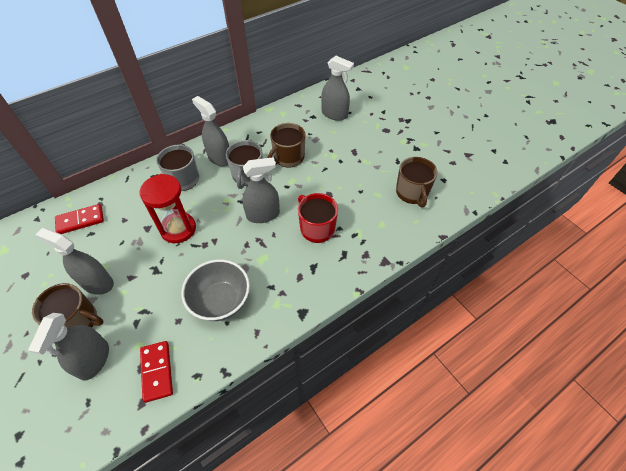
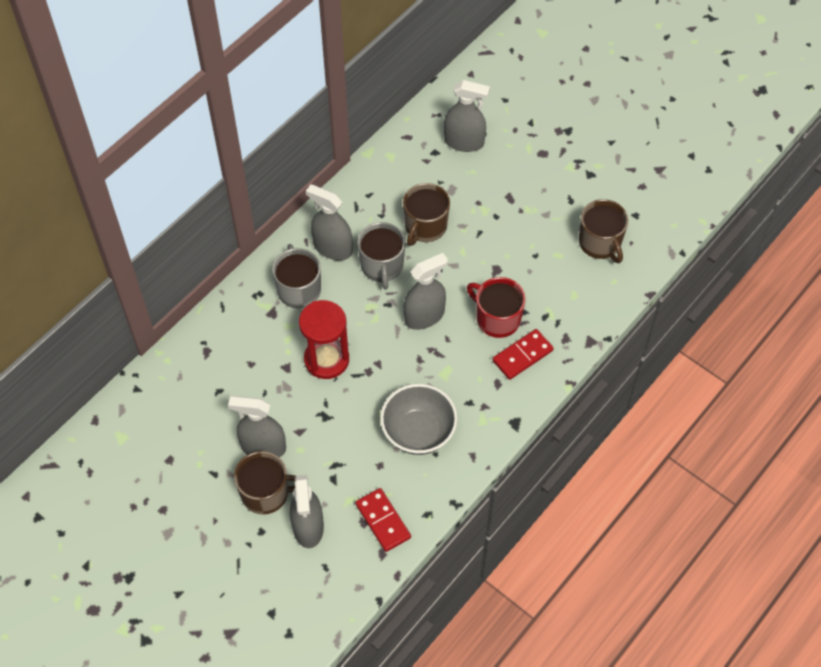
camera: 15 degrees left, 5 degrees up
(80, 220) = (195, 378): red domino -> red domino (522, 356)

